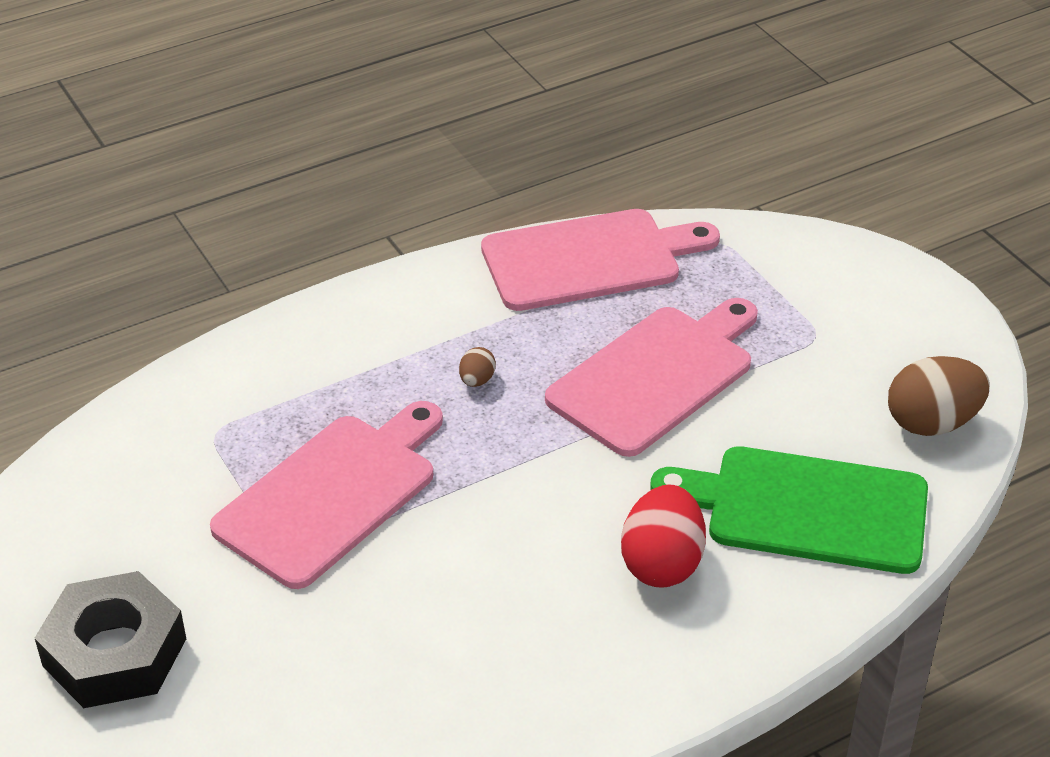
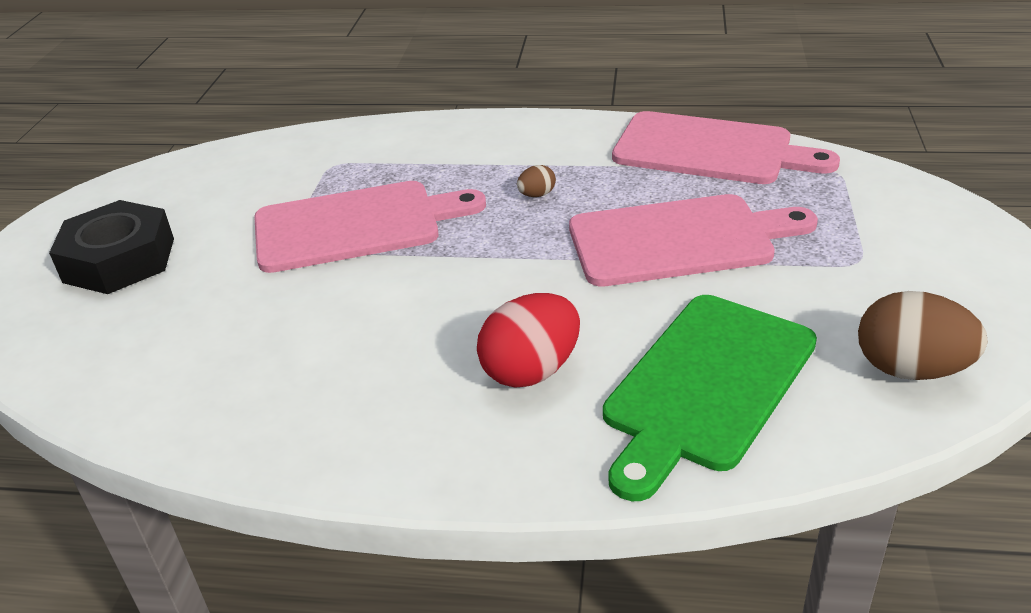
camera: 40 degrees right, 5 degrees down
(806, 509) = (706, 386): green cutting board -> green cutting board turned 105 degrees counterclockwise

